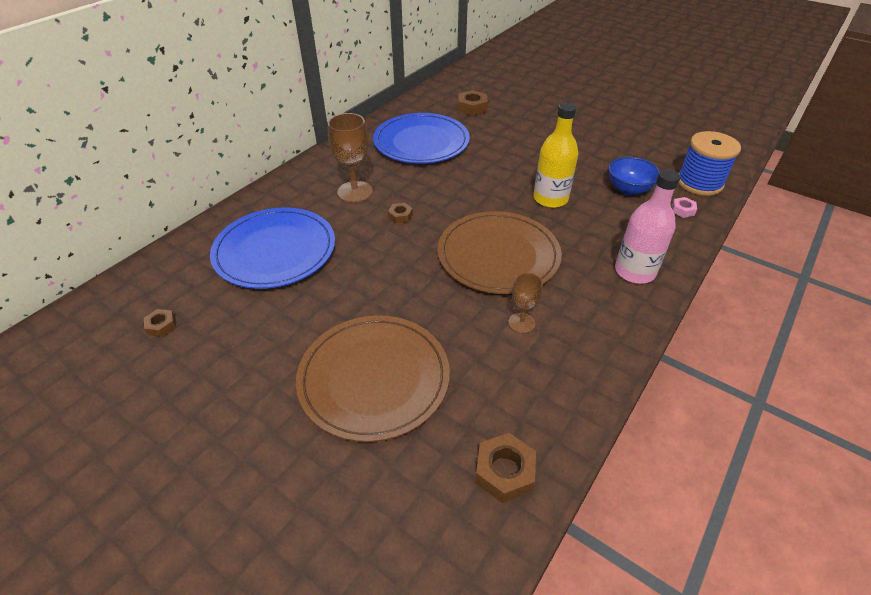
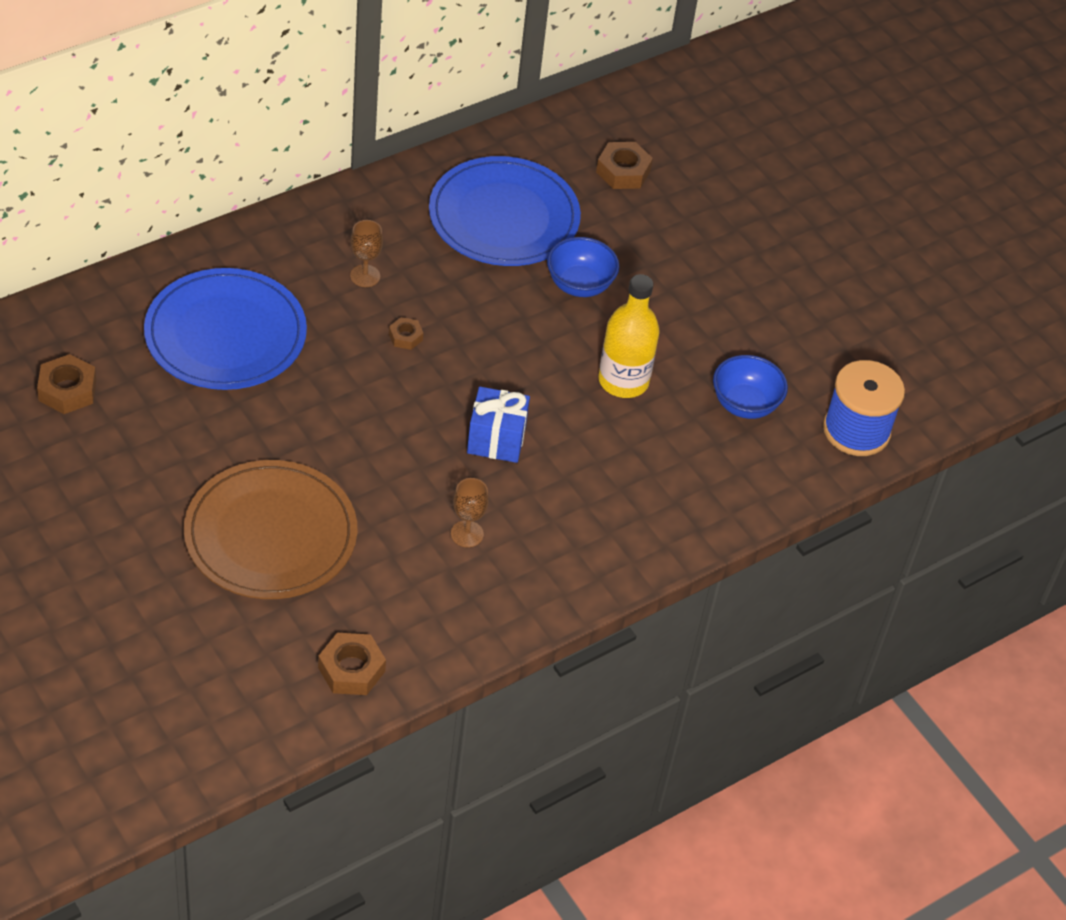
camera: 15 degrees right, 5 degrees up
(161, 326) = (67, 390): brown nut -> brown nut, size x1.70
(355, 192) = (365, 276): brown goblet -> brown goblet, size x0.59
(487, 160) = (579, 285): none -> blue bowl
(498, 255) = (496, 440): brown plate -> blue gift
(634, 271) = (650, 522): pink bottle -> none
(682, 210) = (791, 463): pink nut -> none

